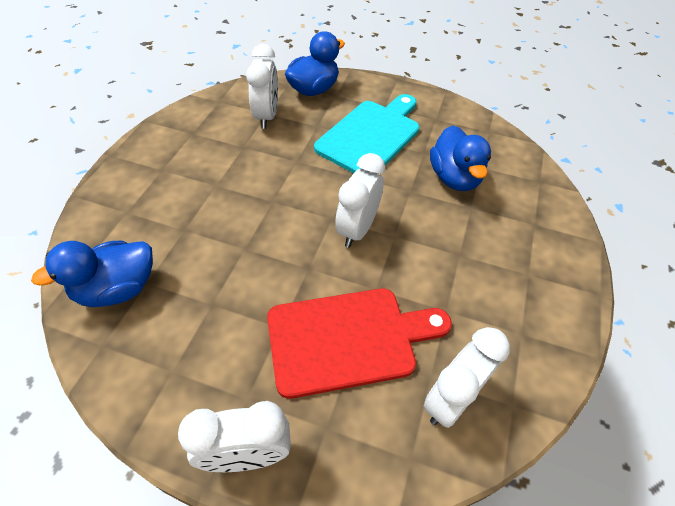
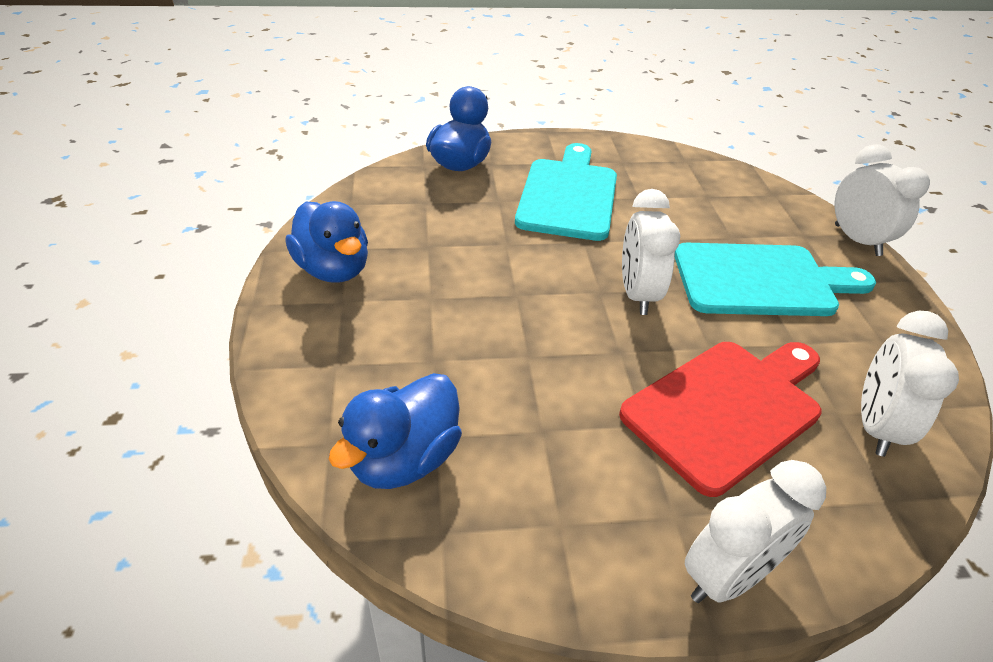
camera: 25 degrees left, 10 degrees down
(266, 116) = (428, 206): white clock -> white clock (857, 240)
(454, 178) = (691, 214): blue duck -> blue duck (333, 269)
(463, 250) = (761, 280): none -> turquoise cutting board

